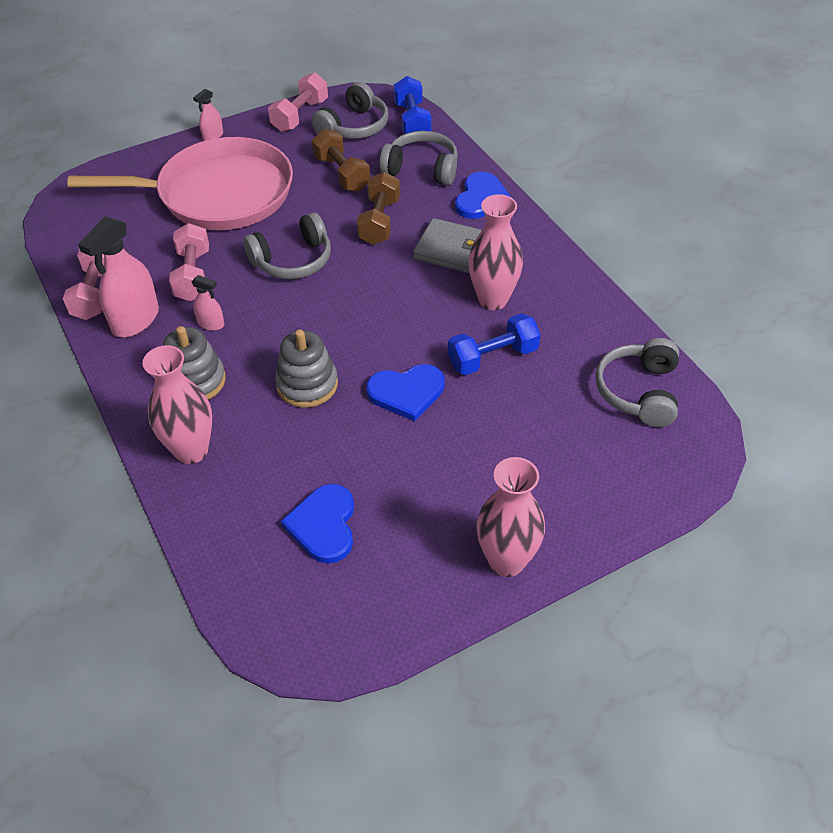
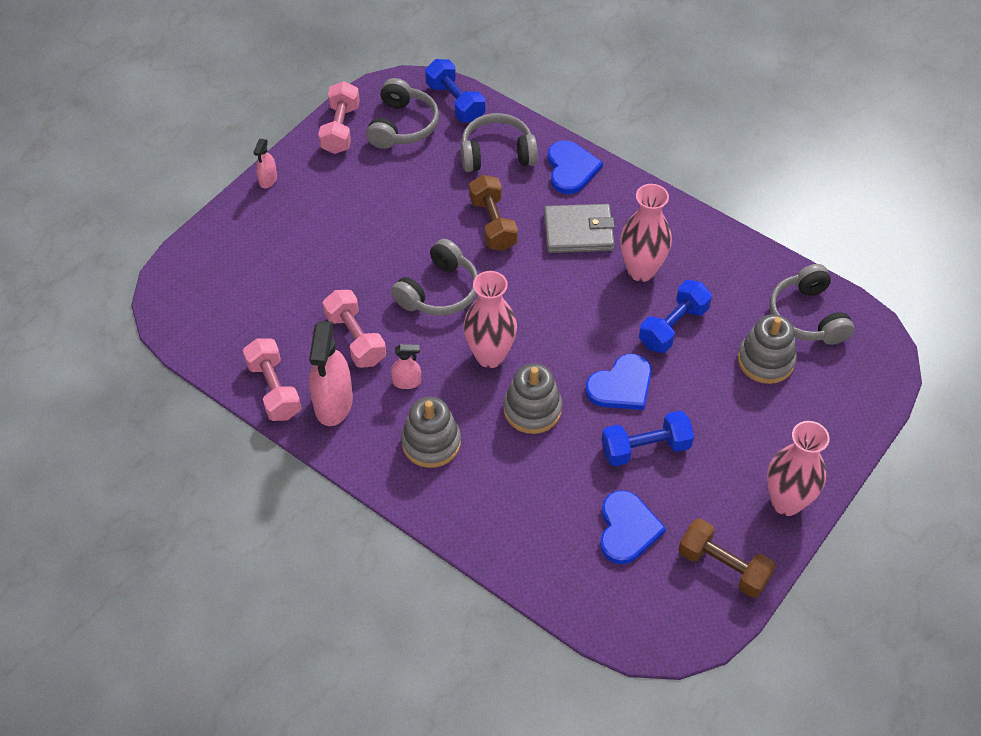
camera: 25 degrees left, 5 degrees up
(191, 451) = (473, 508): pink vase -> pink vase (490, 356)
(218, 194) = (319, 244): pink pan -> none
(324, 525) = (627, 529): blue heart -> blue heart turned 150 degrees counterclockwise
(342, 174) = (424, 183): brown dumbbell -> brown dumbbell (723, 567)
(392, 457) = (645, 448): none -> blue dumbbell
(569, 418) = (765, 360): none -> grey stacking toy

